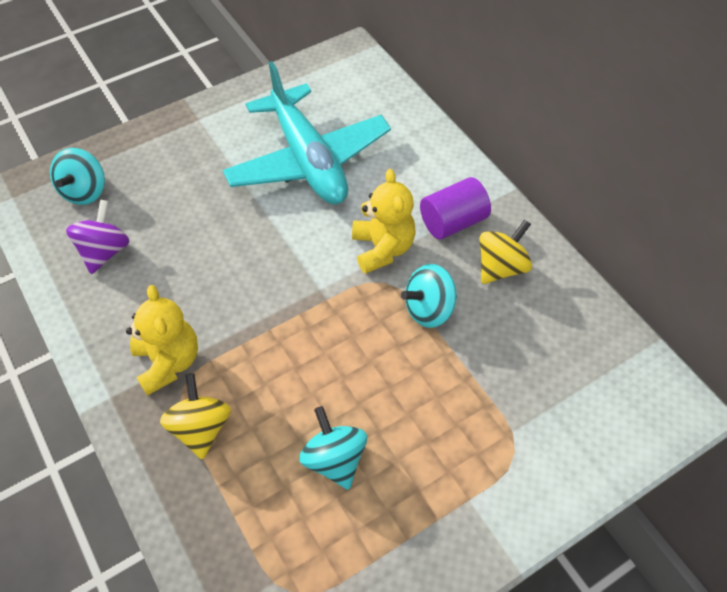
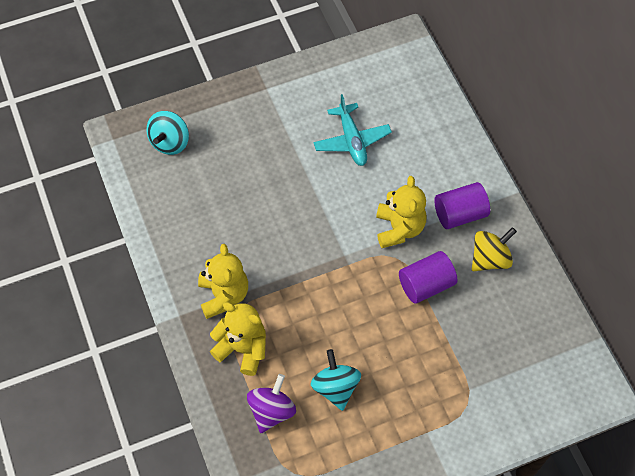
camera: 10 degrees right, 5 degrees up
(105, 251) = (182, 197): purple spinning top -> purple spinning top (271, 411)
(201, 428) = (242, 349): yellow spinning top -> yellow teddy bear
(308, 160) = (352, 140): turquoise plane -> turquoise plane, size x0.55
(429, 309) = (426, 285): turquoise spinning top -> purple cylinder

